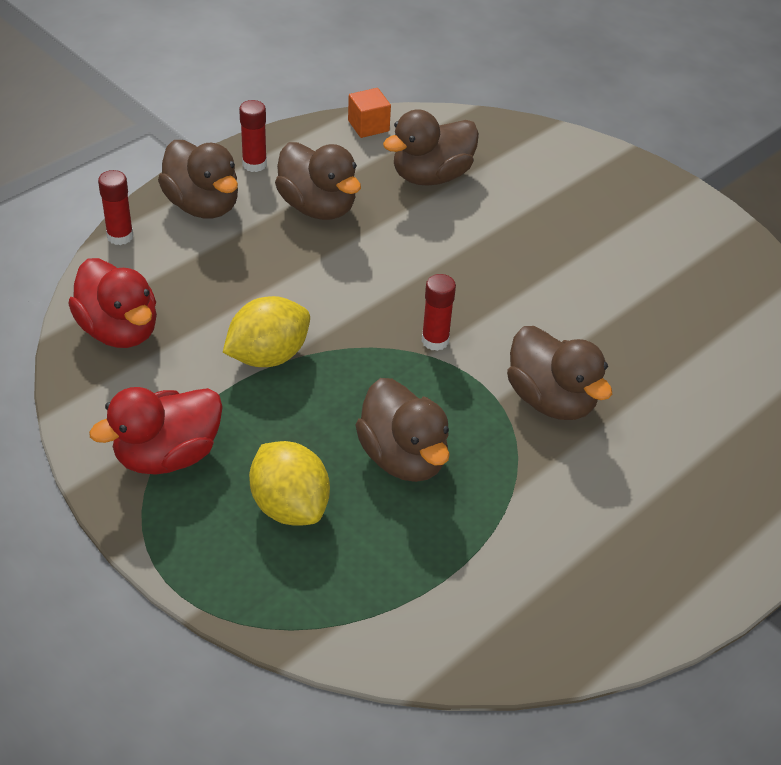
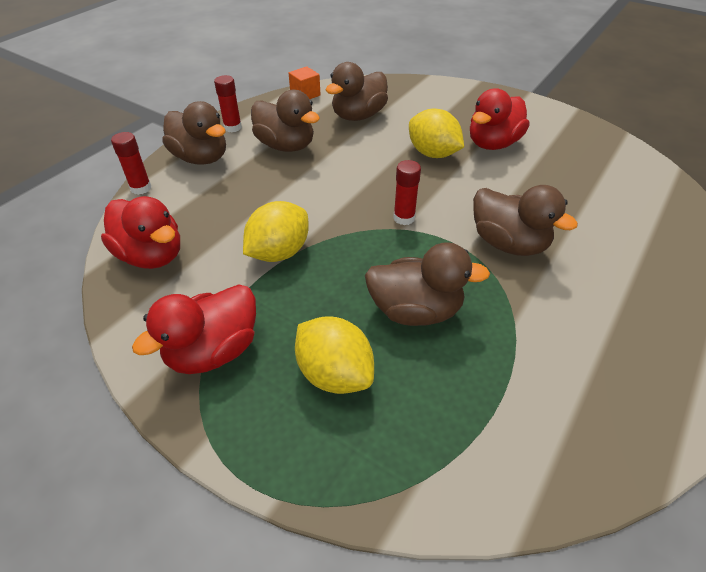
camera: 10 degrees left, 0 degrees up
(403, 457) = (415, 311): brown duck -> brown duck turned 45 degrees counterclockwise
(510, 255) = (433, 154): none -> yellow lemon
(600, 255) = (493, 144): none -> red duck

